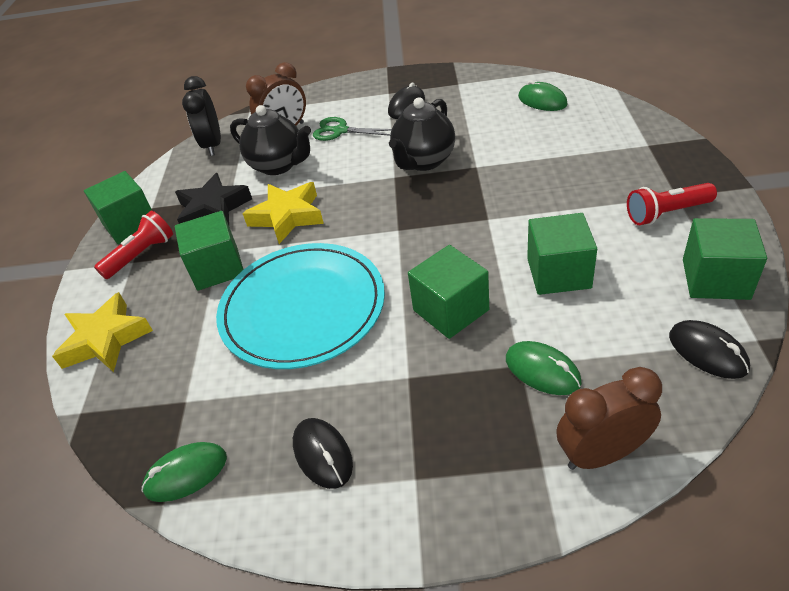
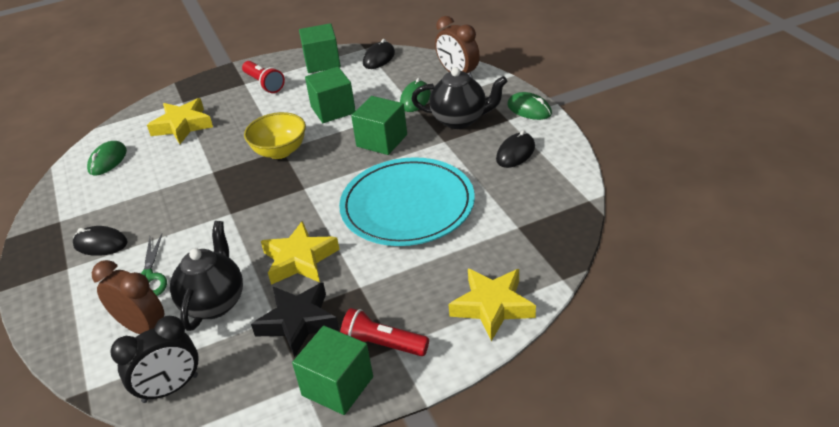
camera: 115 degrees left, 5 degrees down
(186, 474) = (565, 200): green mouse -> green mouse (529, 109)
(217, 268) = (381, 276): green cube -> none
(424, 161) = (205, 202): black teapot -> black teapot (460, 120)
(484, 216) = (280, 151): none -> yellow bowl
(587, 145) = (183, 126): none -> yellow star

